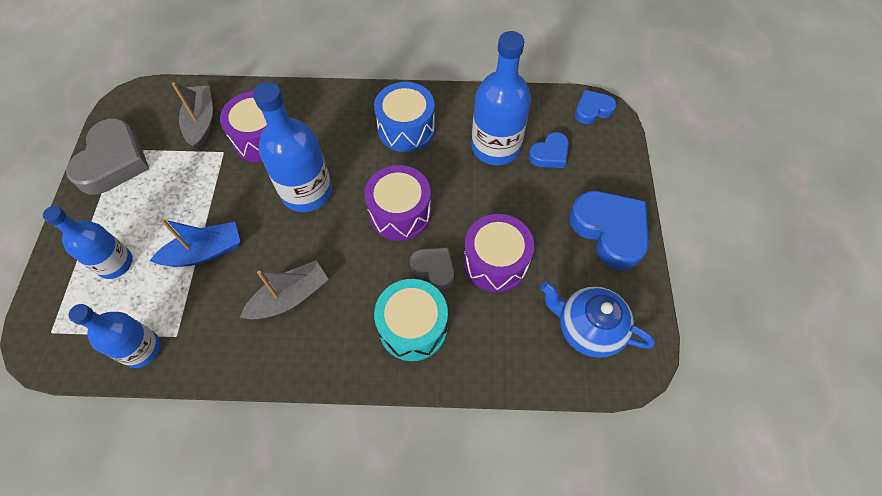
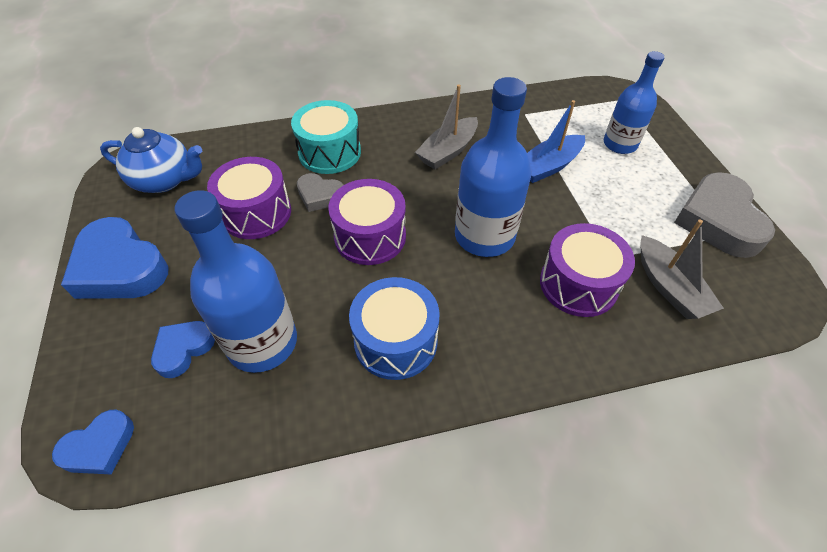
camera: 165 degrees right, 10 degrees down
(142, 349) = (544, 103): blue bottle -> none

